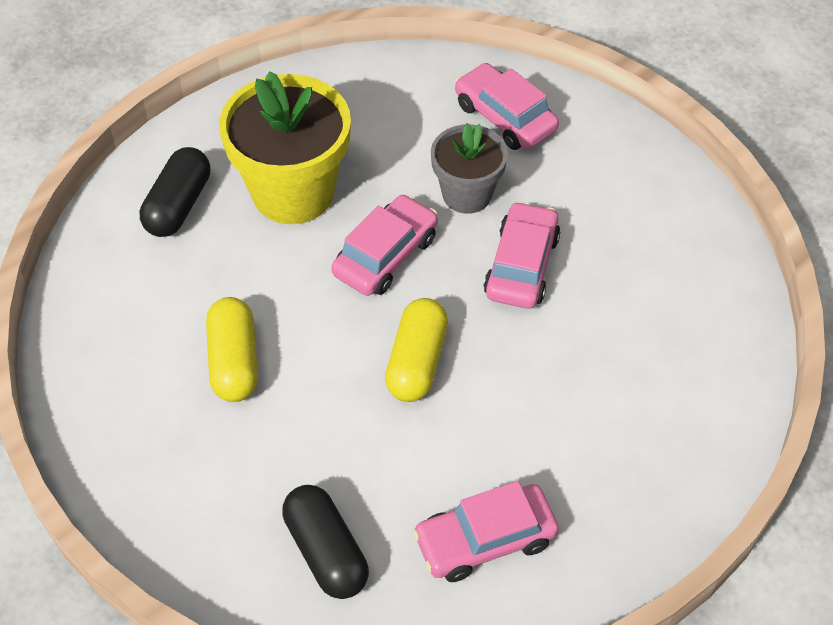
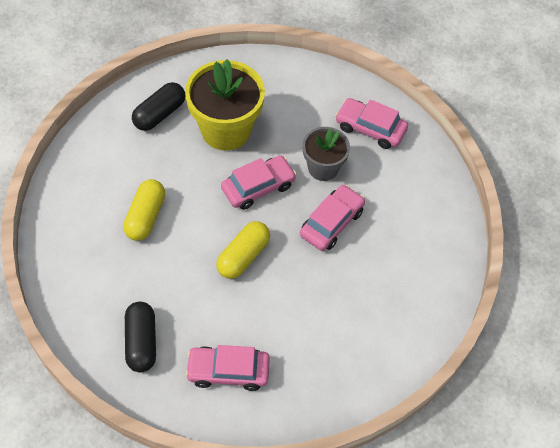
camera: 20 degrees right, 5 degrees up
(504, 117) = (370, 128): pink car -> pink car turned 45 degrees counterclockwise

